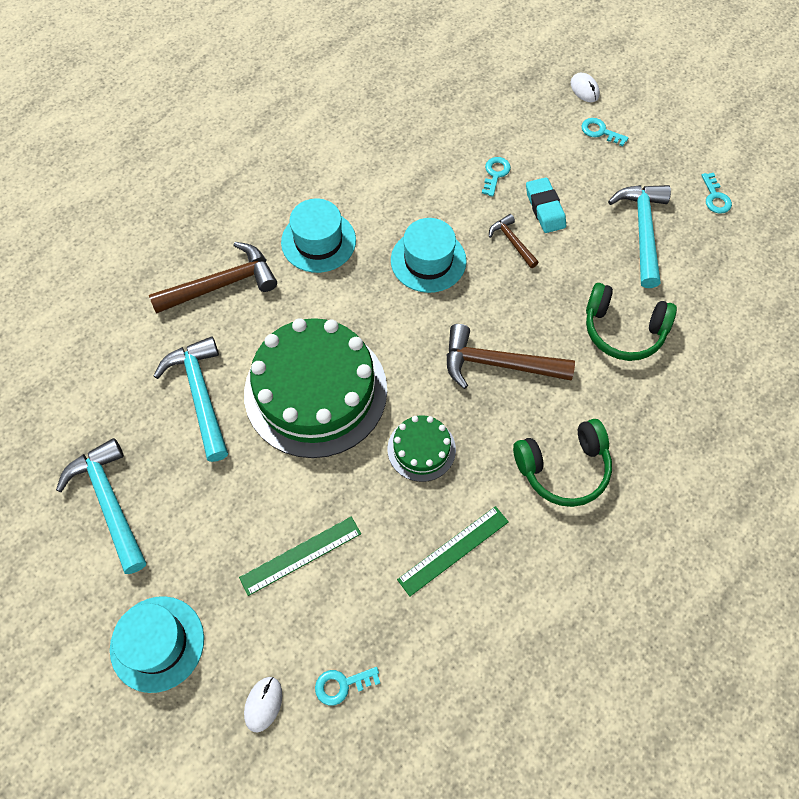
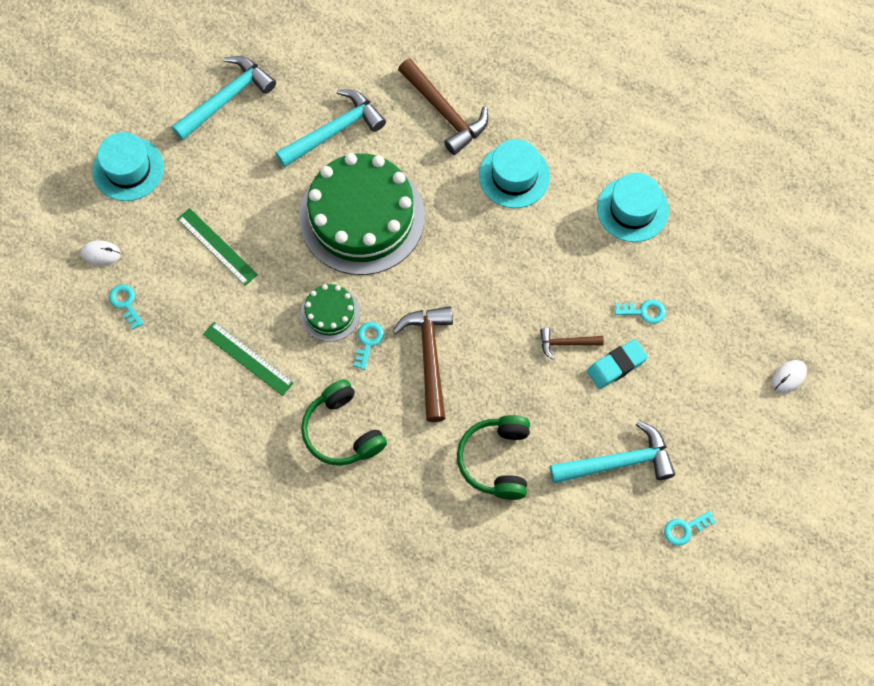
camera: 75 degrees right, 5 degrees up
(428, 260) = (522, 274): turquoise hat -> turquoise hat (632, 209)
(512, 242) = (566, 343): brown hammer -> brown hammer turned 135 degrees counterclockwise
(600, 132) = (734, 402): turquoise key -> turquoise key (368, 342)

